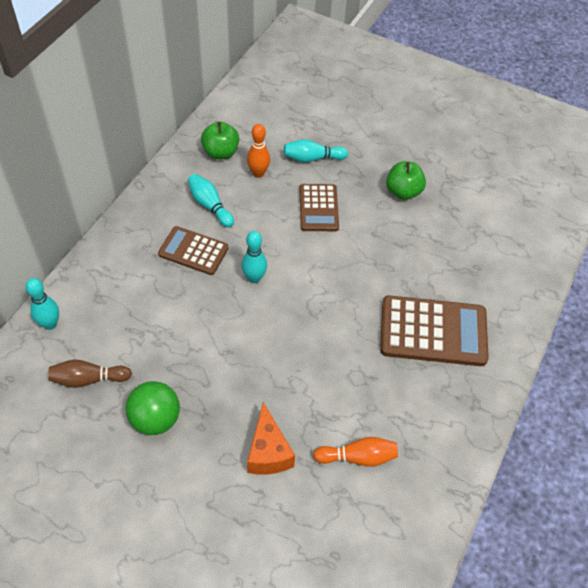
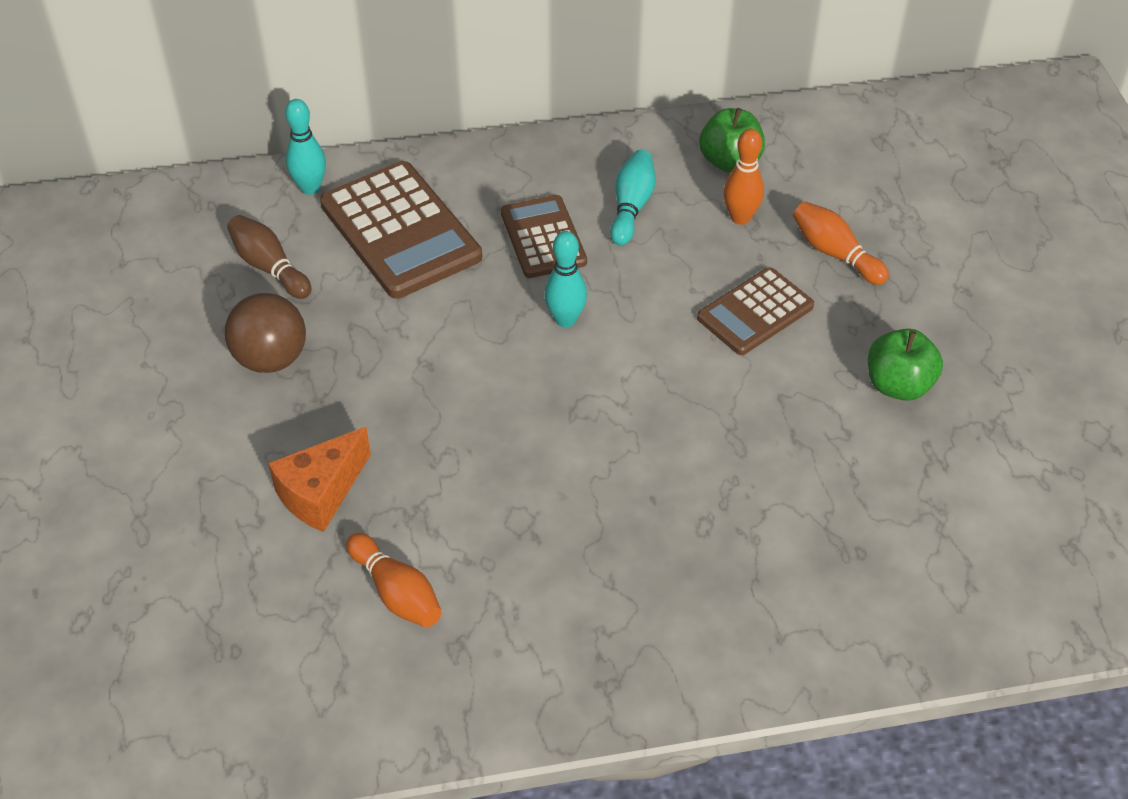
camera: 55 degrees right, 5 degrees down
(155, 419) = (271, 359): green ball -> brown ball
(312, 158) = (835, 253): turquoise bowling pin -> orange bowling pin
(433, 331) = (683, 563): brown calculator -> brown calculator (400, 231)

